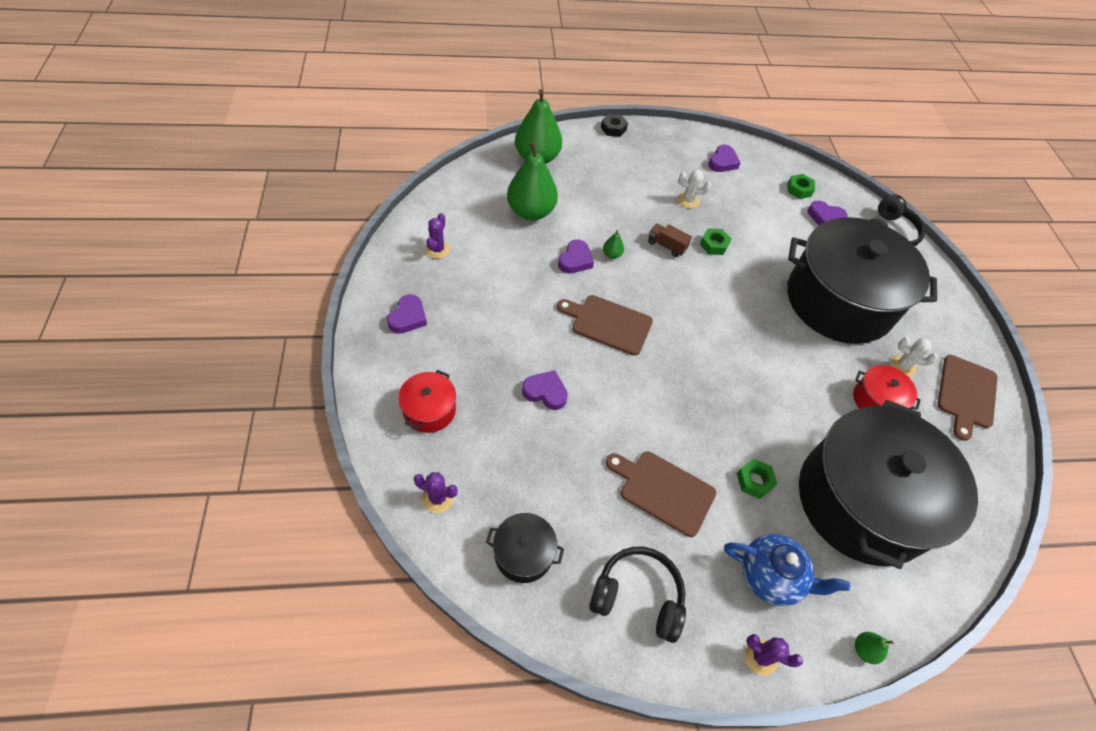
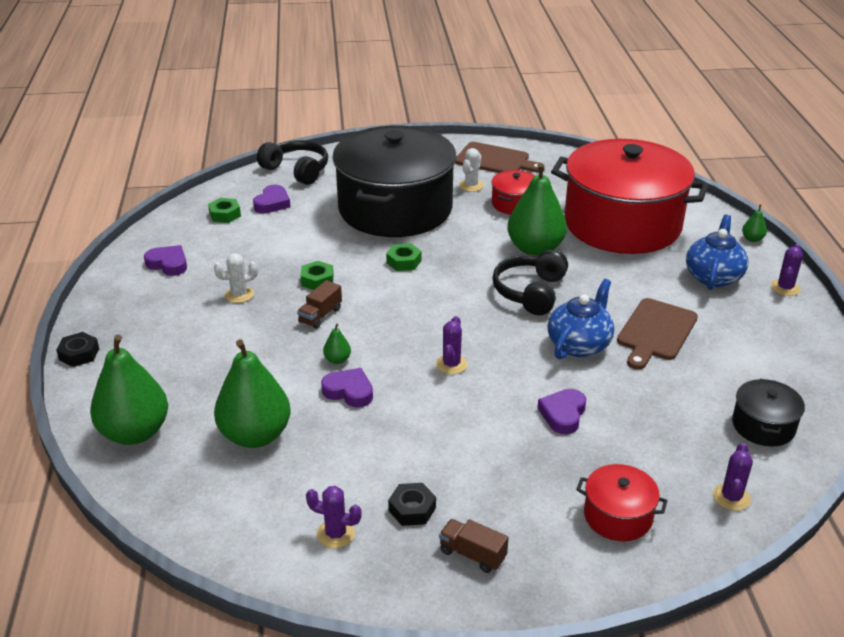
camera: 85 degrees left, 20 degrees down
(408, 317) = (472, 554): purple heart -> brown truck
(453, 288) = (412, 509): none -> black nut
(608, 323) = (451, 364): brown cutting board -> purple cactus
(637, 596) = (769, 351): black headphones -> black headphones (530, 292)
(639, 420) = (579, 344): none -> blue teapot
(688, 200) = (239, 295): white cactus -> white cactus turned 60 degrees clockwise
(754, 481) = (624, 277): green nut -> green nut (404, 262)
(793, 407) = (535, 249): none -> green pear
(862, 501) = (622, 224): black pot -> red pot

